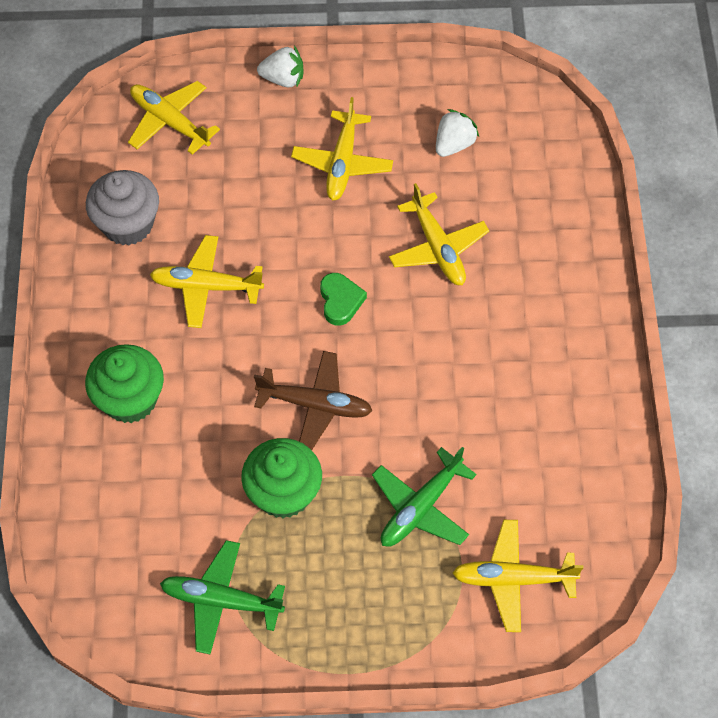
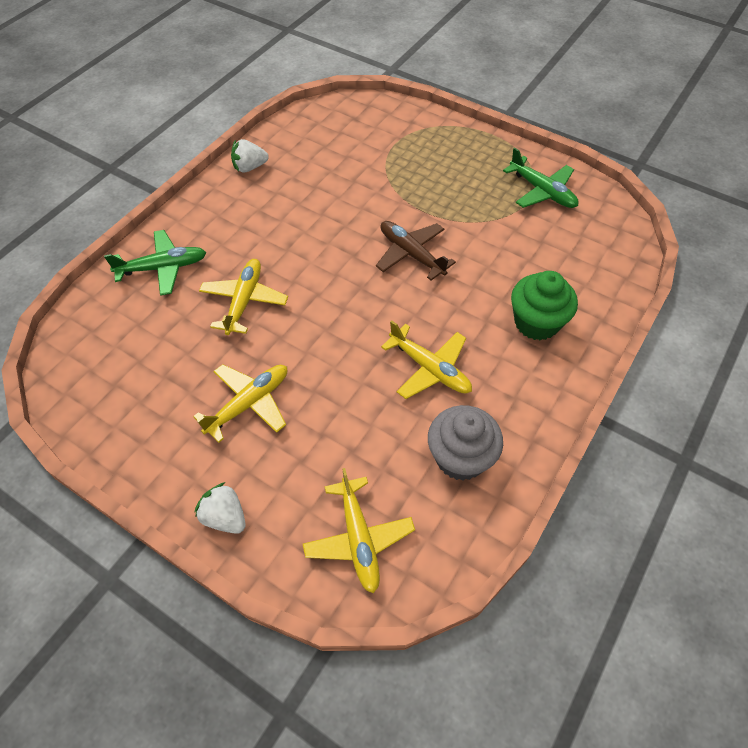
camera: 145 degrees left, 5 degrees down
(283, 493) = (468, 220): green cupcake -> none
(340, 301) = (341, 304): green heart -> none
(420, 507) = (393, 176): green plane -> green plane (163, 268)
(454, 144) = (155, 366): white strawberry -> white strawberry (250, 167)
(513, 579) = (373, 127): yellow plane -> none

